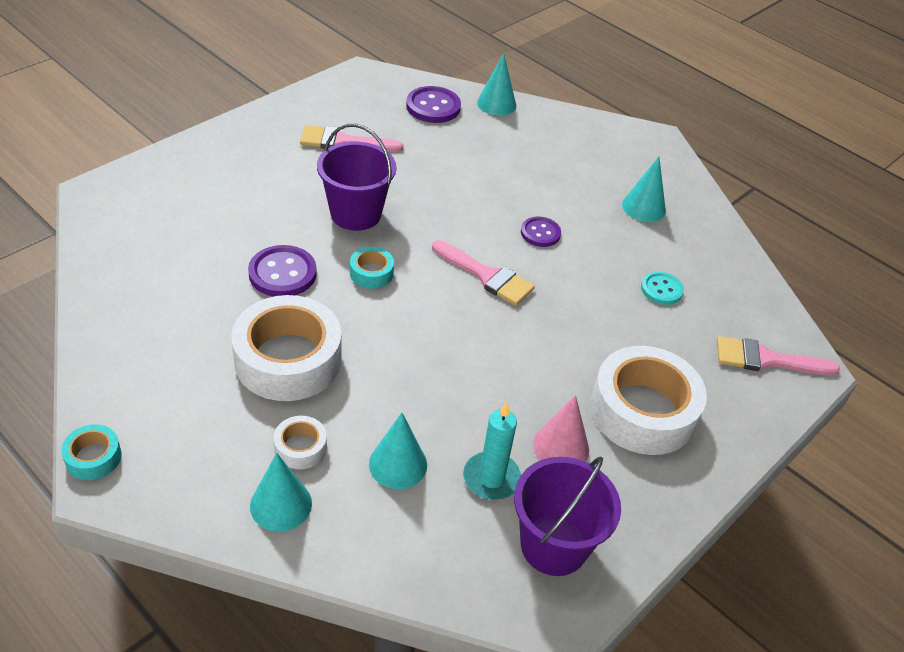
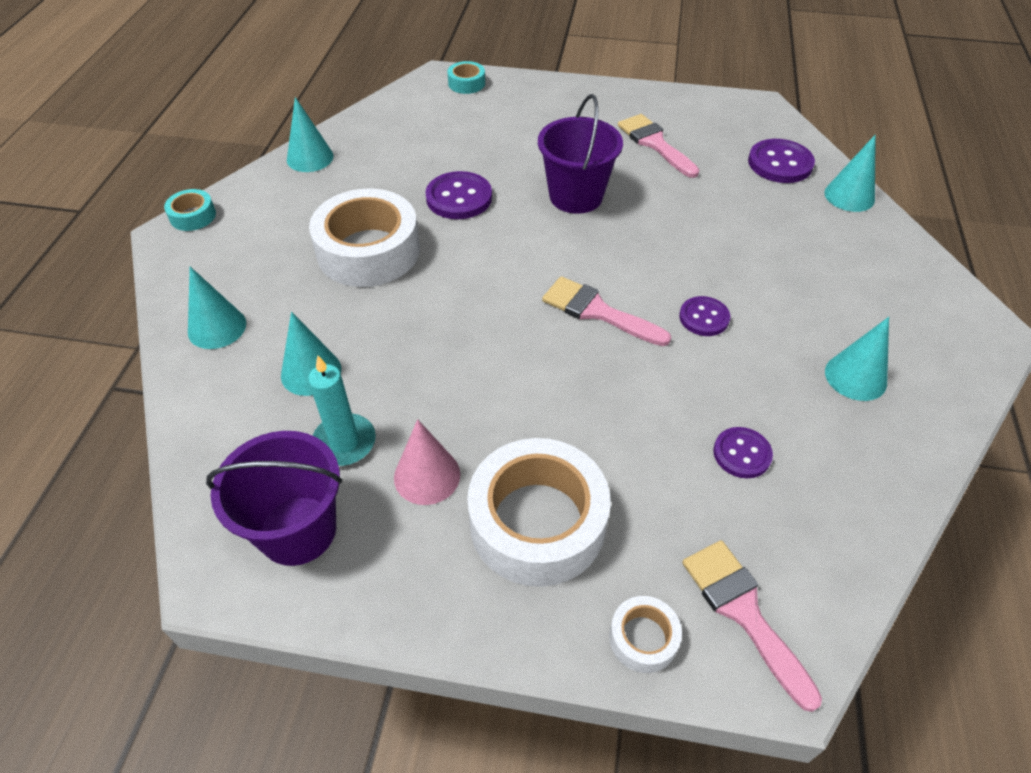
camera: 60 degrees right, 5 degrees up
(107, 334) = (310, 158): none -> turquoise cone
(300, 447) = (282, 307): white tape -> white tape (643, 638)
(371, 273) = (515, 242): turquoise tape -> turquoise tape (466, 83)
(487, 276) = (597, 311): pink brush -> pink brush turned 120 degrees clockwise
(661, 289) = (742, 454): turquoise button -> purple button

